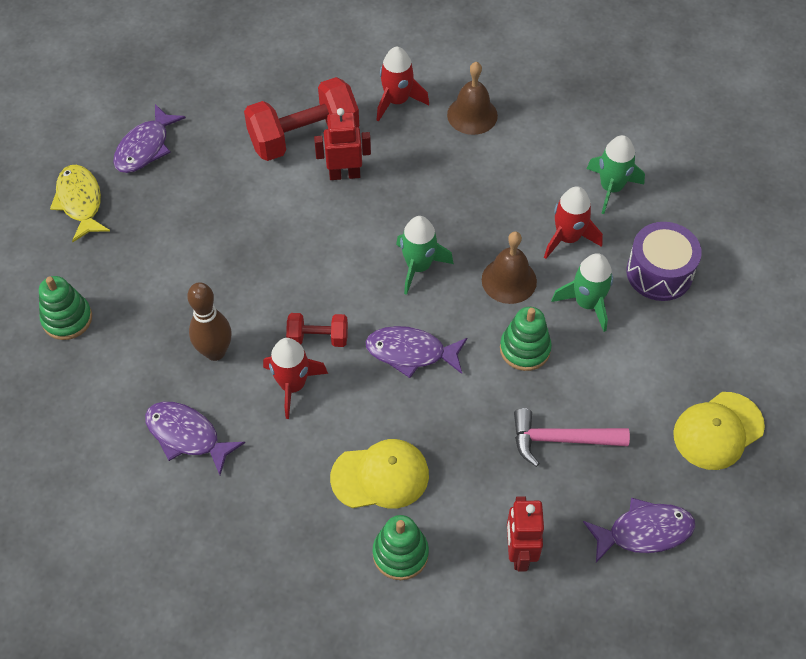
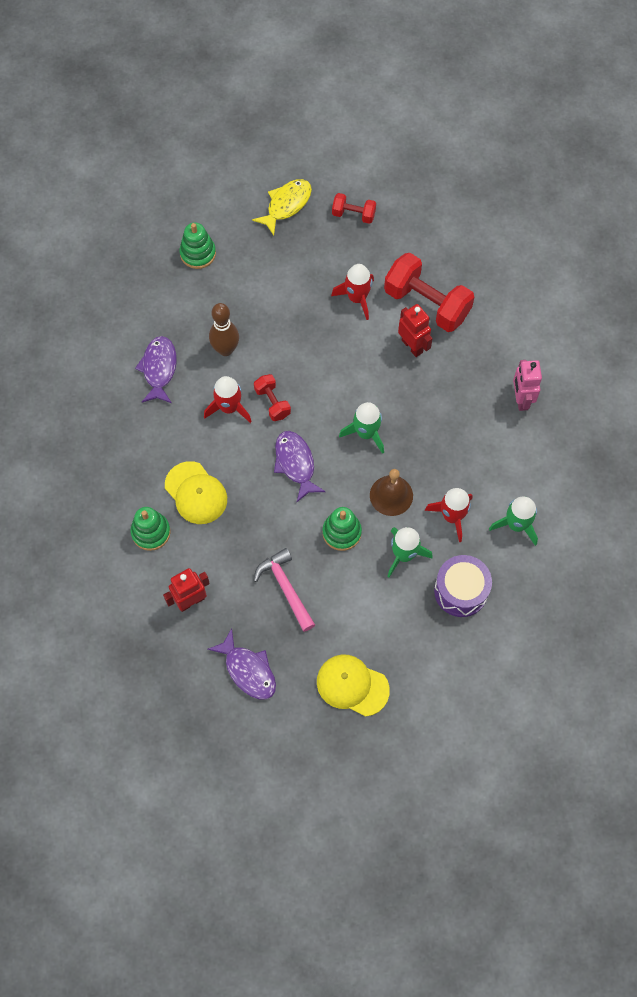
camera: 60 degrees right, 10 degrees up
(145, 147) = (353, 214): purple fish -> red dumbbell
(397, 101) = (499, 344): red rocket -> red rocket (357, 298)
(472, 115) = (521, 399): brown bell -> pink robot

